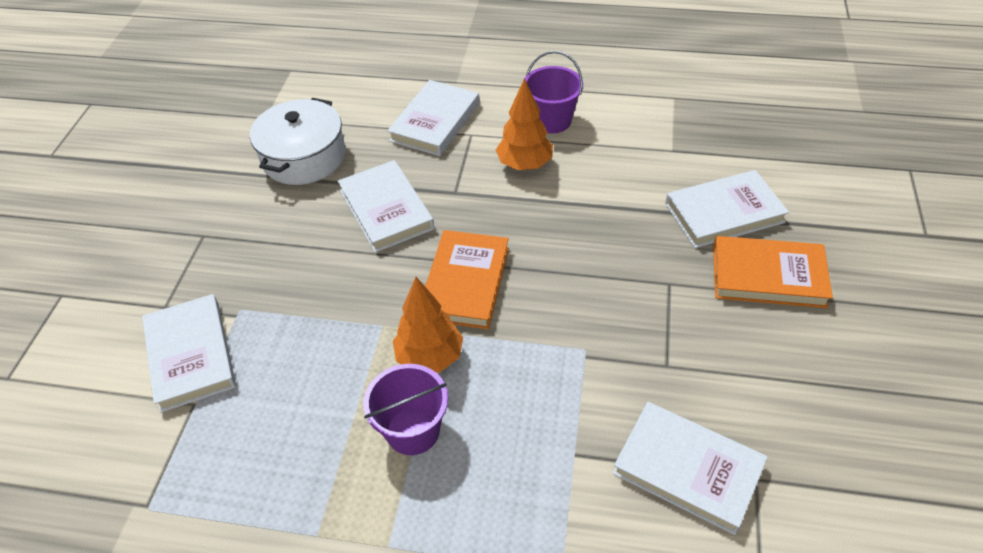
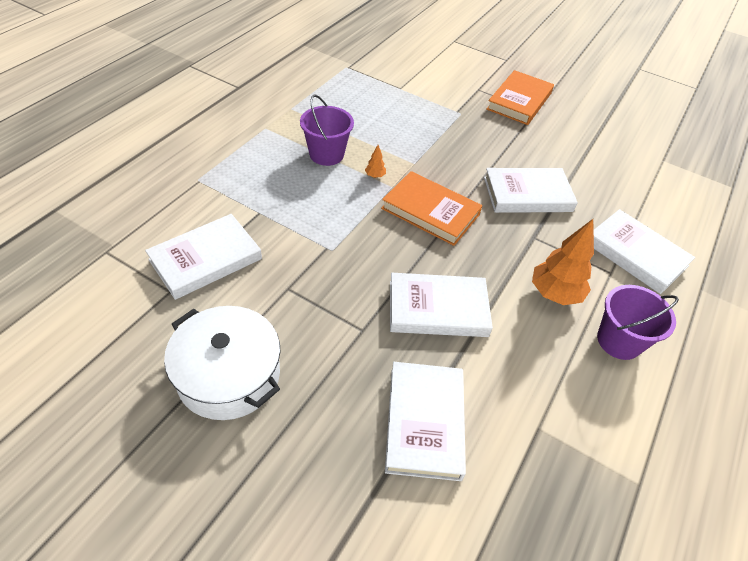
camera: 105 degrees right, 0 degrees up
(191, 355) = (435, 92): white book -> white book (438, 309)
(304, 157) = (605, 169): white pot -> white pot (228, 375)
(430, 357) = (375, 176): orange tree -> orange tree, size x0.44
(768, 276) = (328, 411): orange book -> orange book (519, 101)

